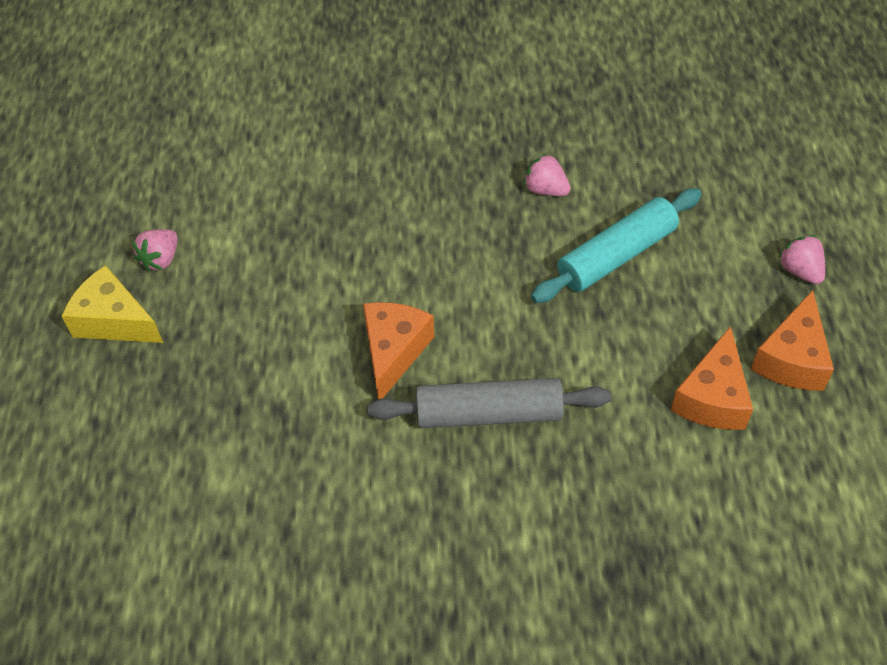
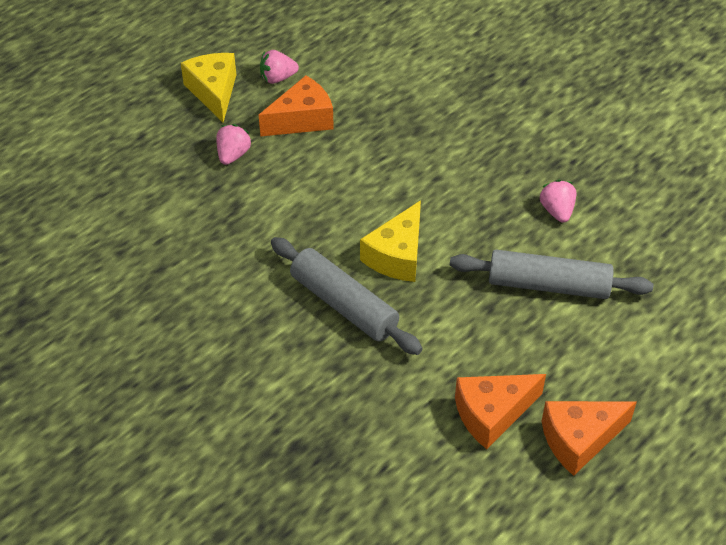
camera: 45 degrees right, 5 degrees down
(394, 352) = (336, 227): orange cheese -> orange cheese (302, 119)
(475, 332) = (397, 255): none -> yellow cheese
(616, 256) = (548, 285): turquoise rolling pin -> grey rolling pin
(800, 271) = (666, 396): pink strawberry -> pink strawberry (233, 155)

